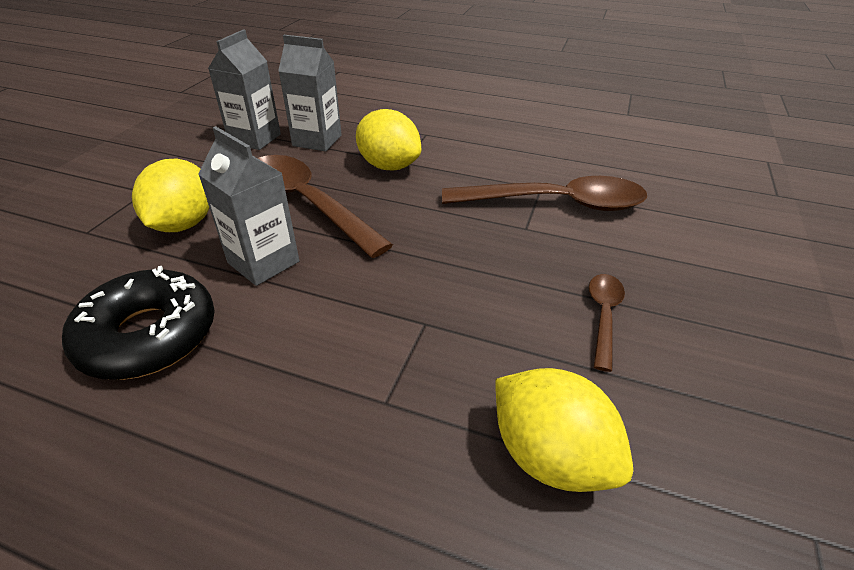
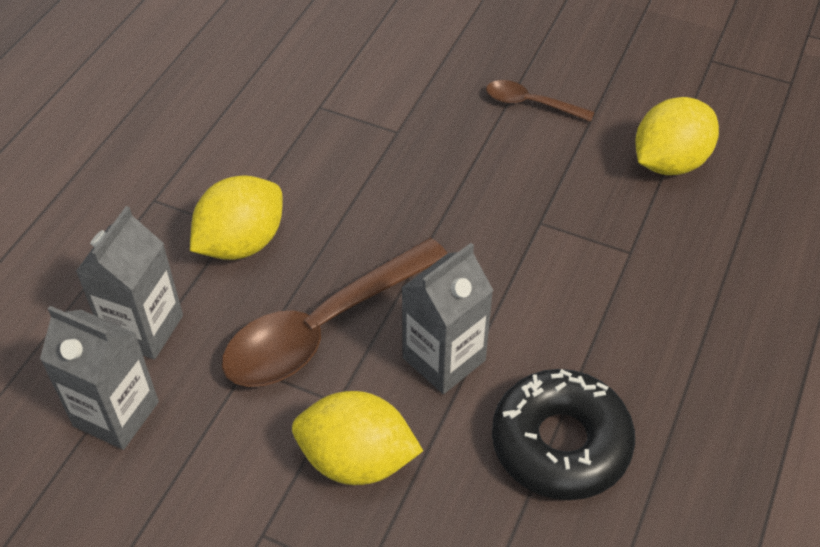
camera: 85 degrees left, 10 degrees up
(555, 204) = (354, 101): brown spoon -> none

